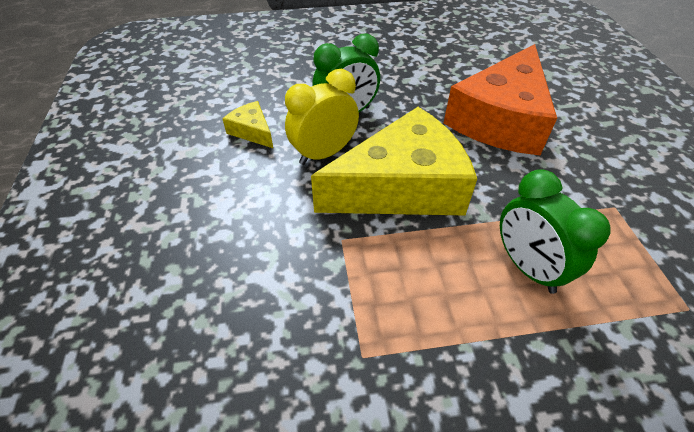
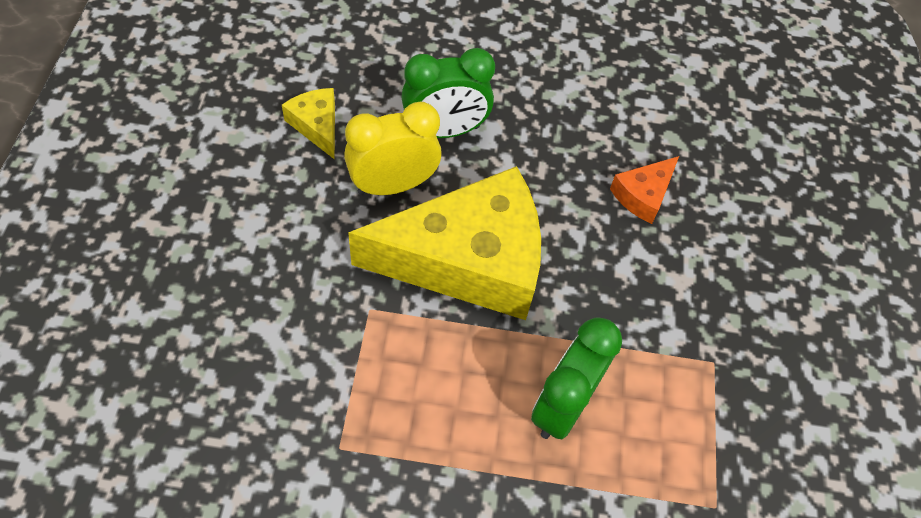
camera: 10 degrees right, 10 degrees up
(500, 119) = (643, 195): orange cheese -> orange cheese, size x0.43
(527, 267) = (563, 405): green clock -> green clock turned 45 degrees clockwise

